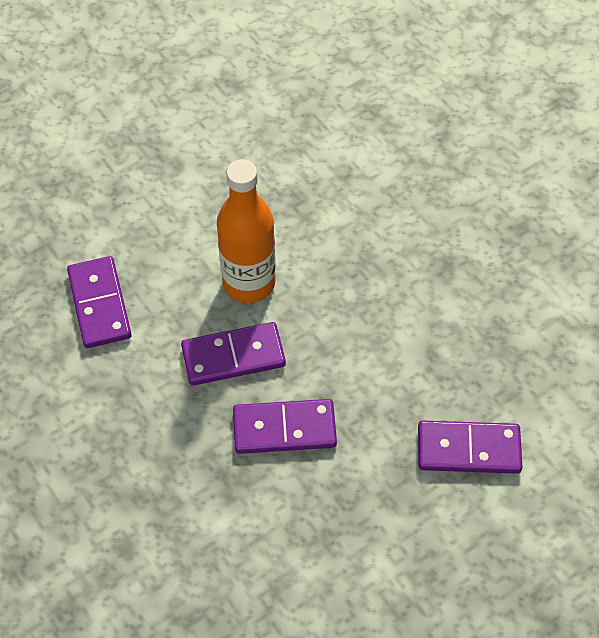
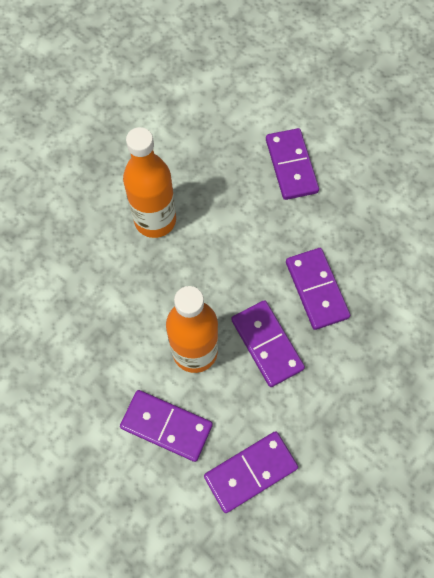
camera: 105 degrees left, 10 degrees up
(176, 239) = (166, 426): none -> purple domino
(425, 277) = (155, 220): none -> orange bottle

